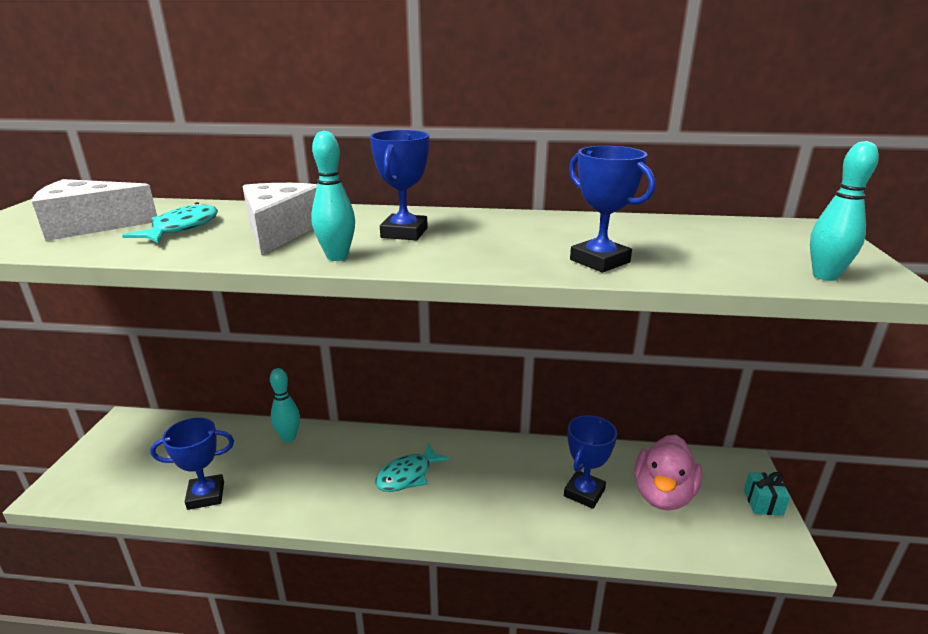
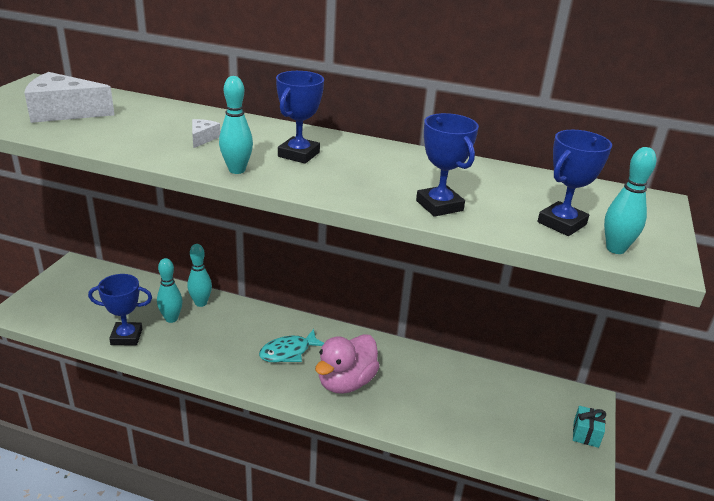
camera: 10 degrees right, 5 degrees up
(182, 228) = (130, 125): turquoise fish -> none
(257, 462) = (171, 319): none -> turquoise bowling pin
(280, 231) = (202, 138): white cheese -> white cheese, size x0.46
(584, 493) = (431, 395): blue trophy -> blue trophy (561, 223)
(663, 495) = (499, 410): pink duck -> pink duck (346, 382)

